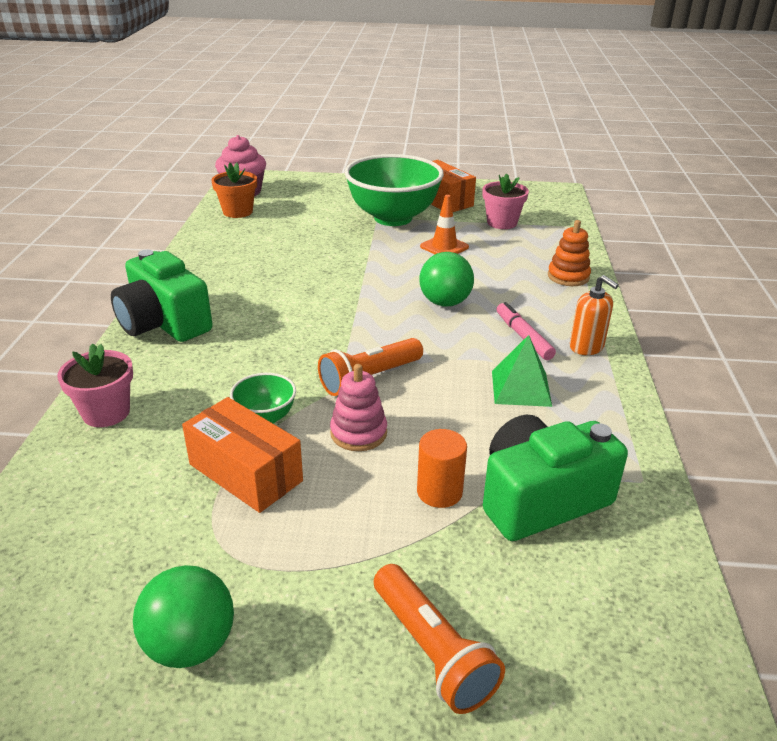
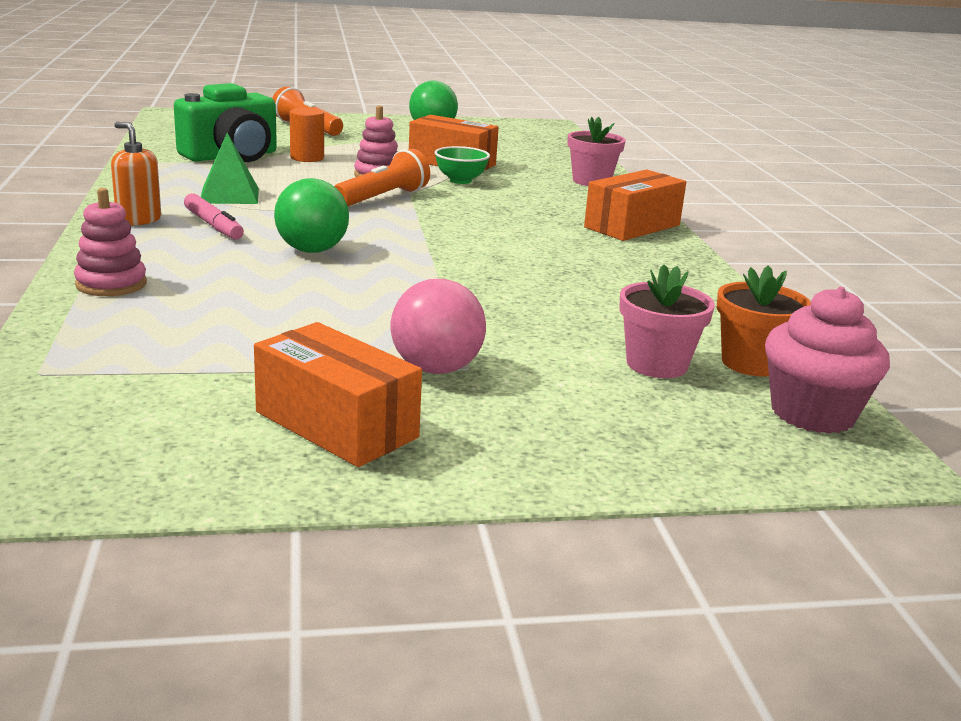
camera: 165 degrees right, 10 degrees down
(164, 323) = (632, 226): green camera -> orange box
(393, 218) = (436, 369): green bowl -> pink ball
(444, 247) = (319, 318): orange traffic cone -> none
(502, 223) = (196, 372): pink flower pot -> pink flower pot (657, 364)
(568, 276) = (111, 284): orange stacking toy -> pink stacking toy

